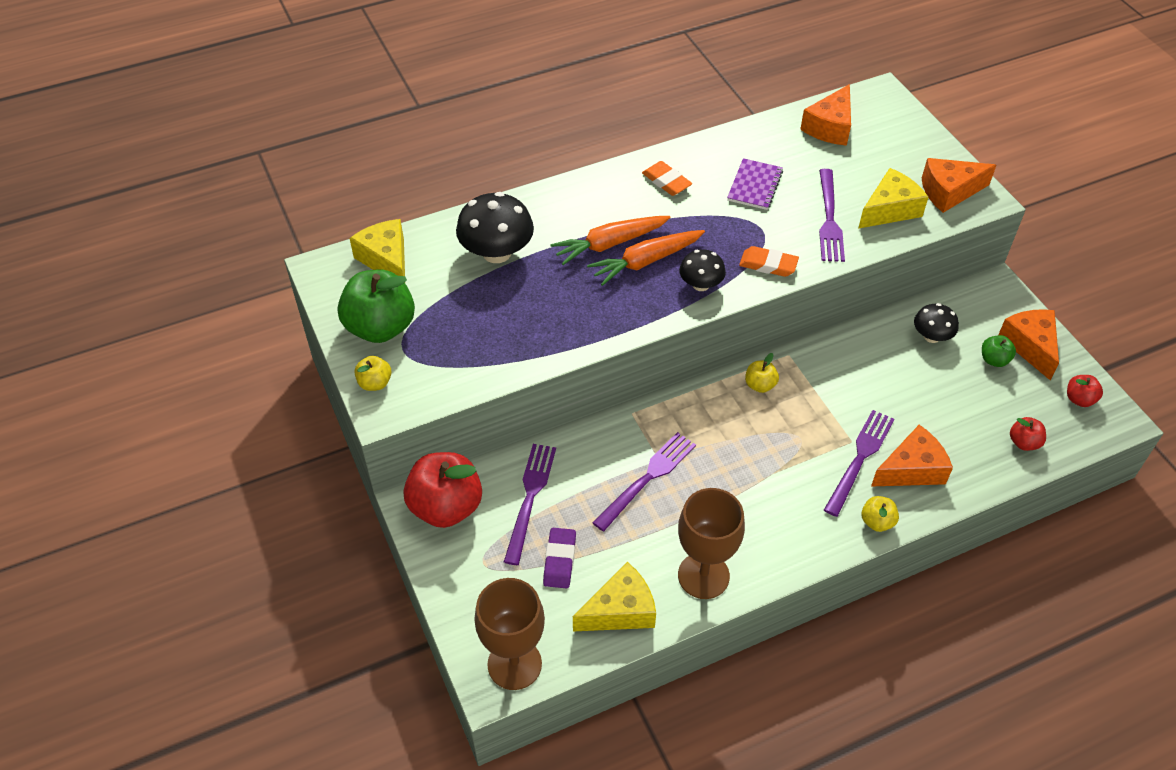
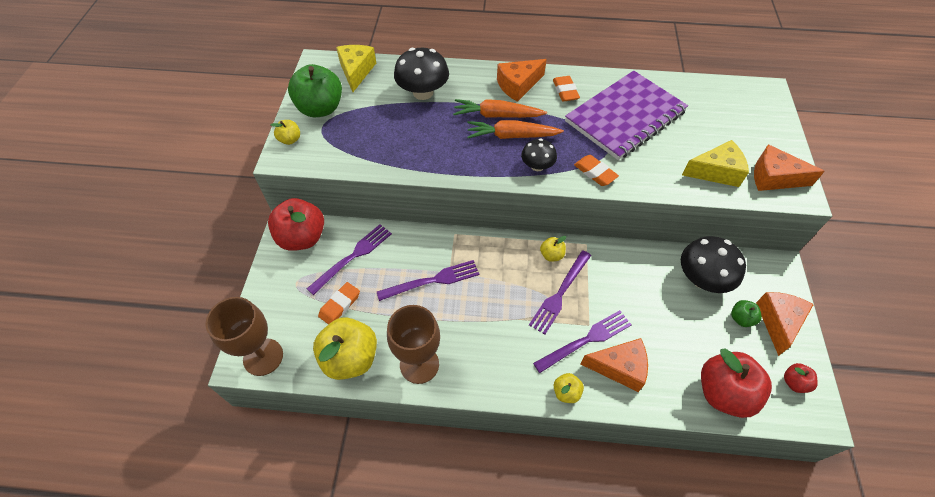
camera: 30 degrees right, 5 degrees up
(559, 560) = (340, 305): purple eraser -> orange eraser
(620, 610) = (350, 358): yellow cheese -> yellow apple
(754, 186) = (625, 116): purple notebook -> purple notebook, size x2.21
(829, 220) = (663, 161): purple fork -> purple fork (559, 294)
(830, 127) = (710, 98): orange cheese -> orange cheese (518, 85)
(931, 336) = (702, 279): black mushroom -> black mushroom, size x1.70
(1024, 442) = (723, 393): red apple -> red apple, size x2.13

